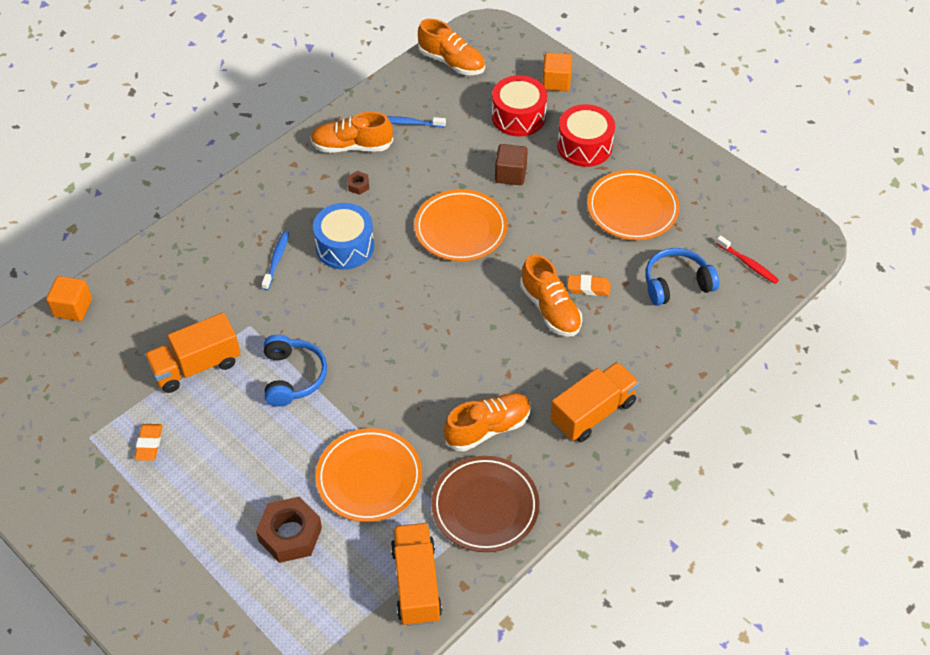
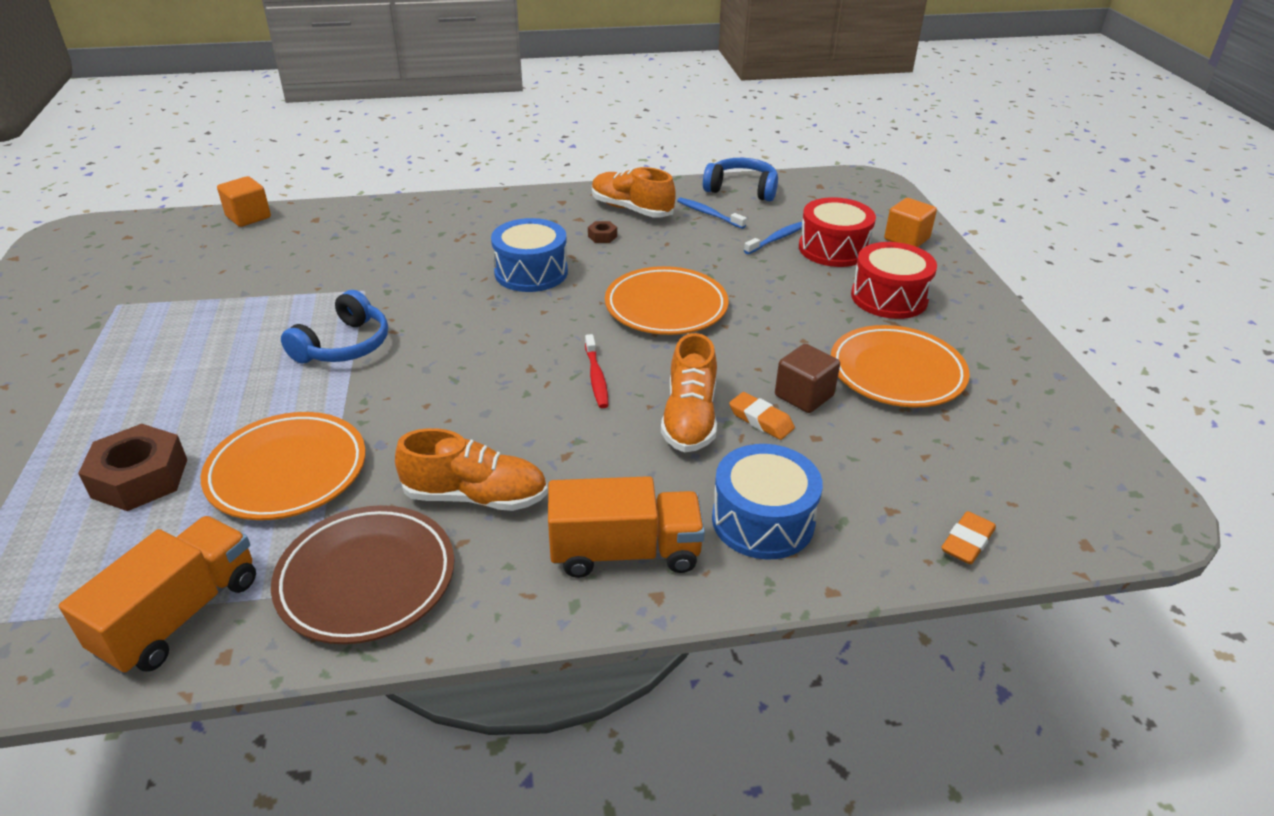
camera: 35 degrees right, 15 degrees down
(149, 444) = (150, 333): orange eraser -> orange eraser (967, 542)
(196, 366) = (276, 297): orange truck -> none
(276, 260) = (455, 256): blue toothbrush -> blue toothbrush (776, 239)
(451, 62) = (803, 190): orange shoe -> none
(510, 174) = (774, 287): brown cube -> brown cube (804, 396)
(641, 353) = (763, 520): none -> blue drum
(676, 283) = (888, 469): blue headphones -> blue headphones (742, 189)
(748, 264) = (1021, 497): red toothbrush -> red toothbrush (596, 377)

